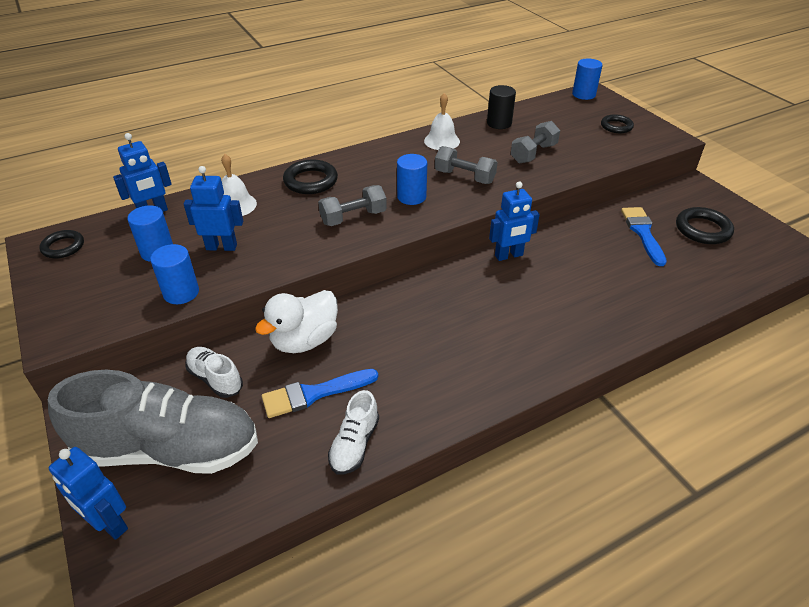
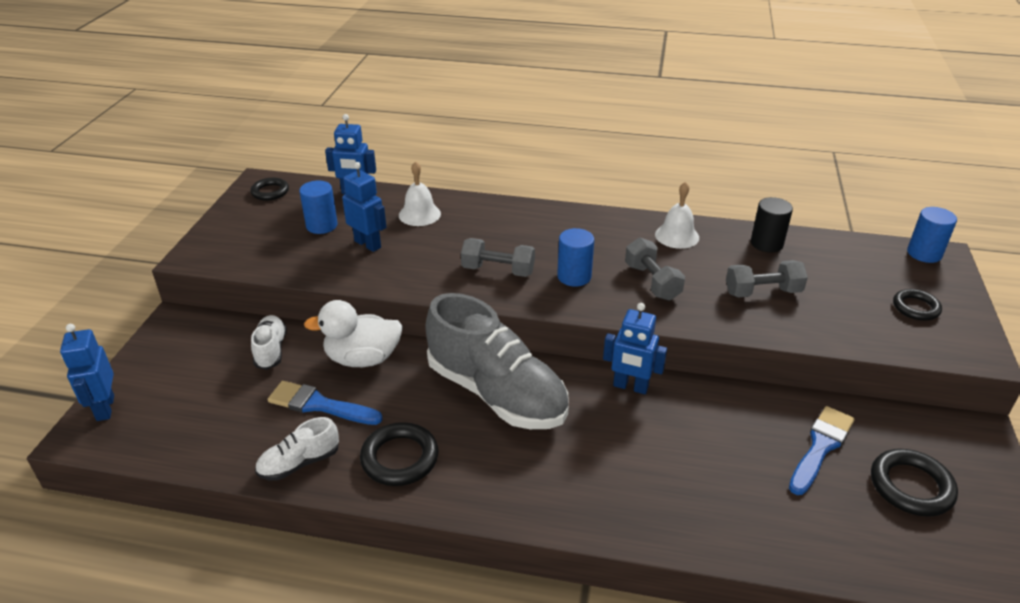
camera: 40 degrees right, 5 degrees down
(169, 449) = (188, 382): grey shoe -> grey shoe (496, 393)
(181, 293) = (299, 266): blue cylinder -> none
(310, 181) = (504, 220): black ring -> black ring (400, 458)

